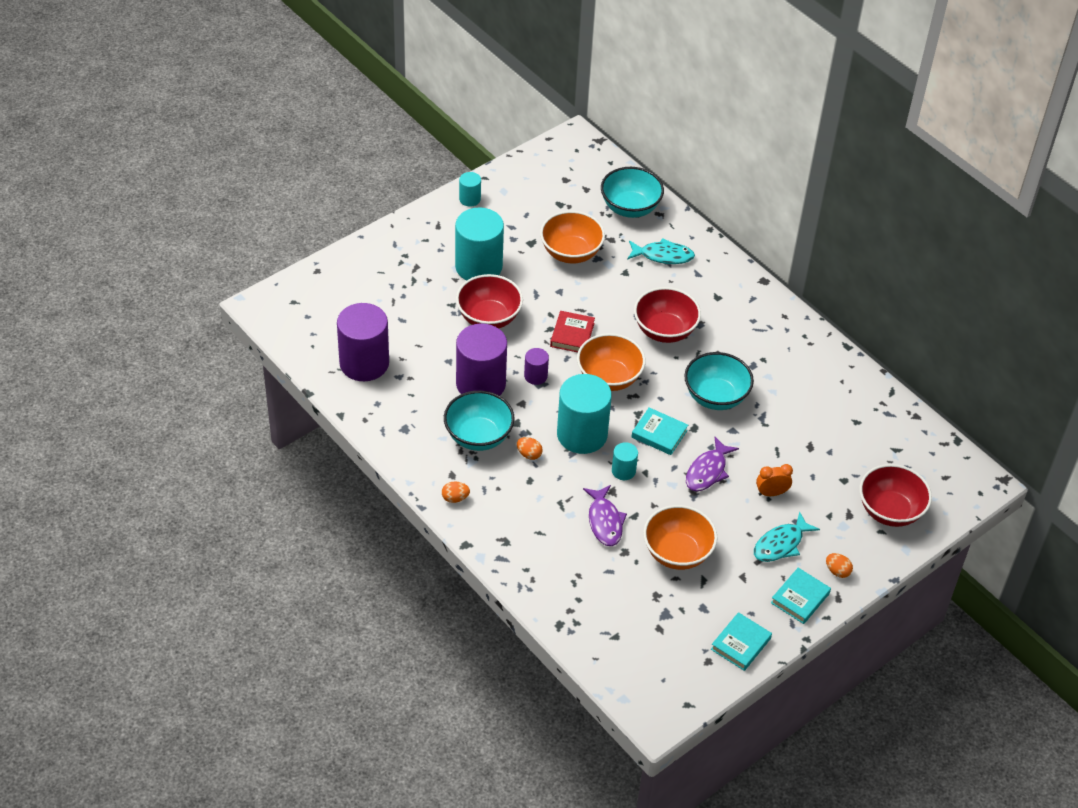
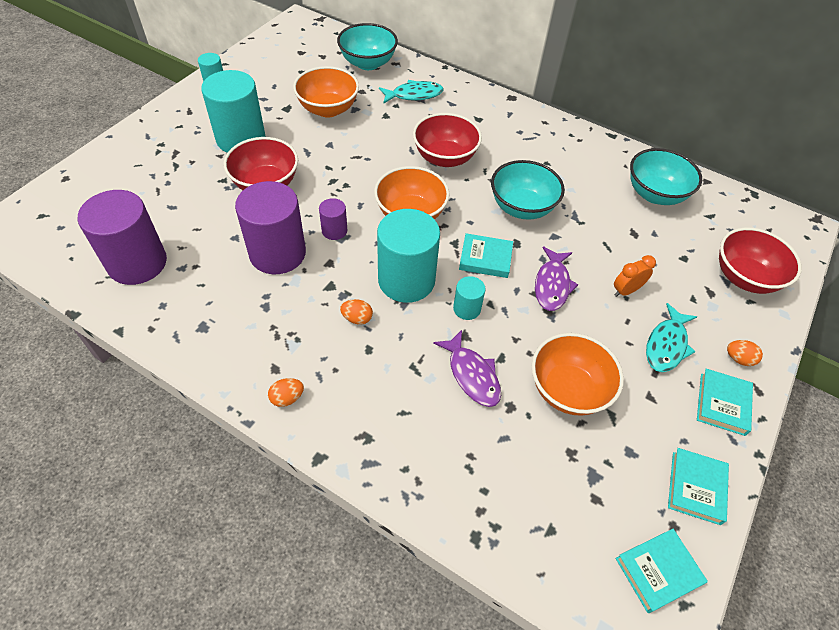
camera: 20 degrees left, 5 degrees up
(478, 436) = (293, 313): turquoise bowl -> turquoise bowl (655, 194)
(572, 335) = (357, 181): red book -> none
(680, 681) = (658, 571): none -> turquoise book

